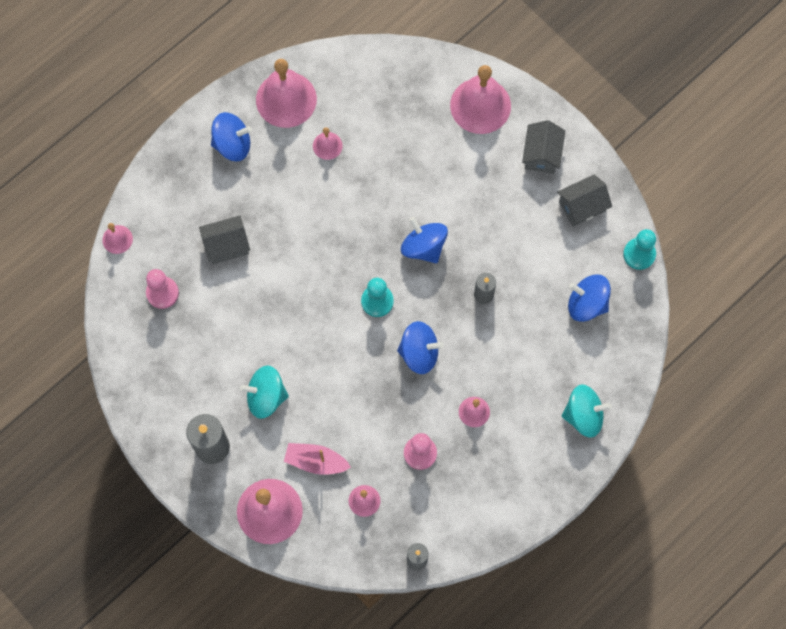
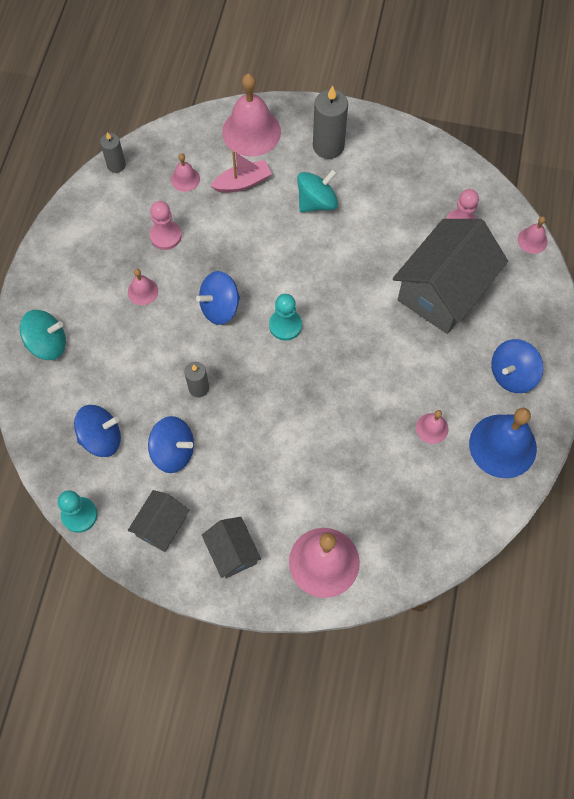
camera: 145 degrees right, 5 degrees down
(226, 245) = (444, 290): grey house -> grey house, size x1.99
(286, 99) = (502, 446): pink bell -> blue bell
(424, 247) = (279, 395): blue spinning top -> blue spinning top (173, 451)
(583, 415) = (47, 344): turquoise spinning top -> turquoise spinning top turned 150 degrees counterclockwise

